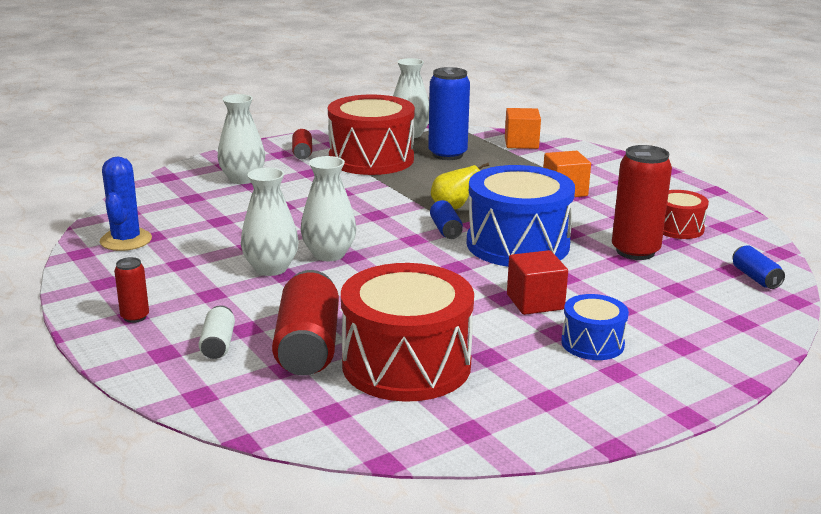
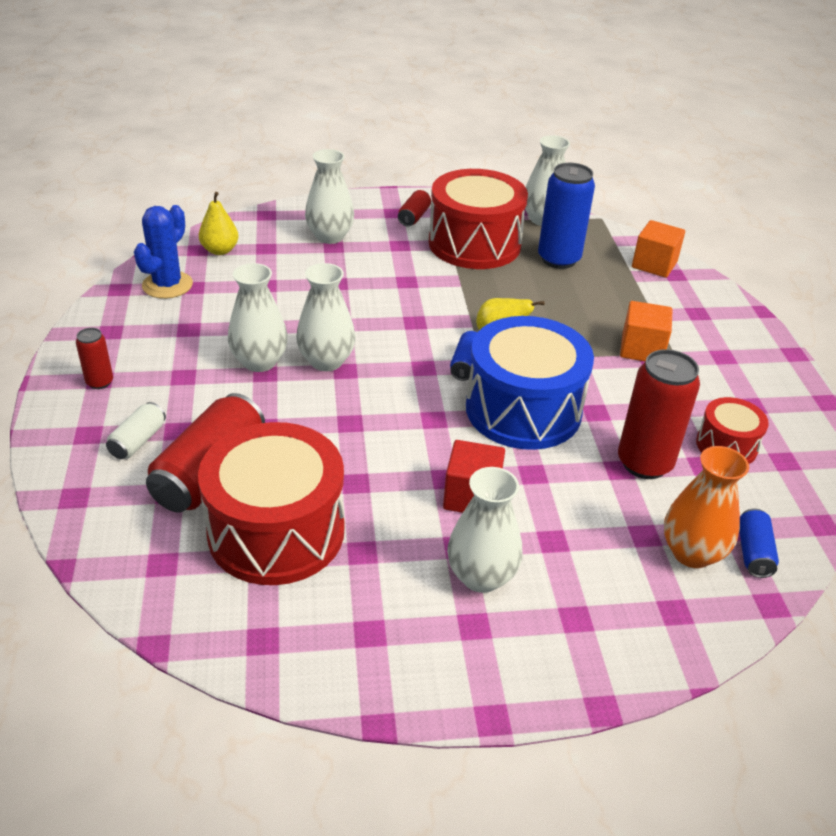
camera: 25 degrees right, 15 degrees up
(150, 208) = (220, 250): none -> yellow pear
(592, 343) = (481, 576): blue drum -> white vase
(718, 289) = (692, 553): none -> orange vase

